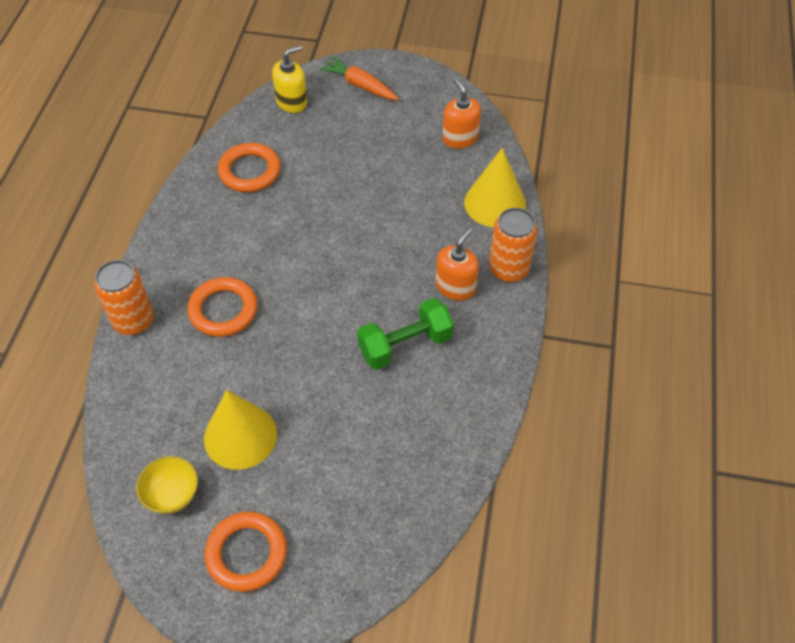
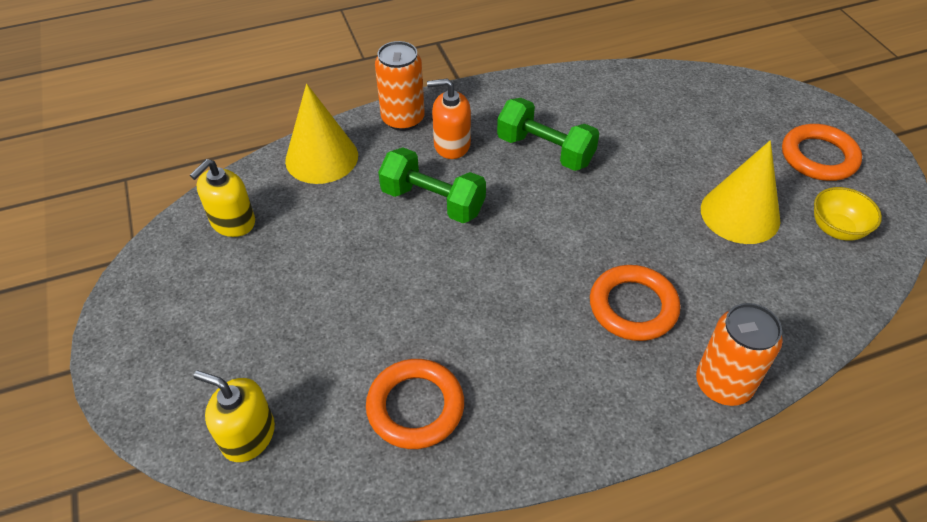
camera: 120 degrees left, 5 degrees down
(360, 85) = (174, 368): orange carrot -> none
(401, 247) = (433, 201): none -> green dumbbell
(460, 138) = (233, 222): orange soap dispenser -> yellow soap dispenser

